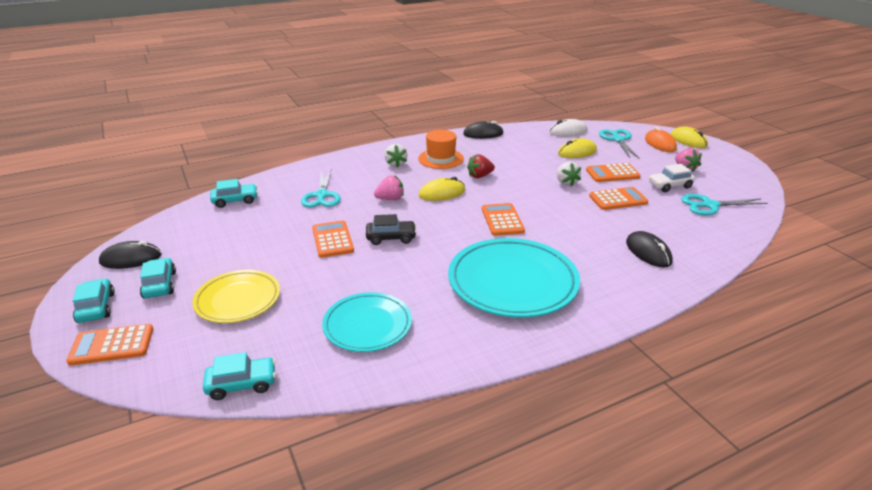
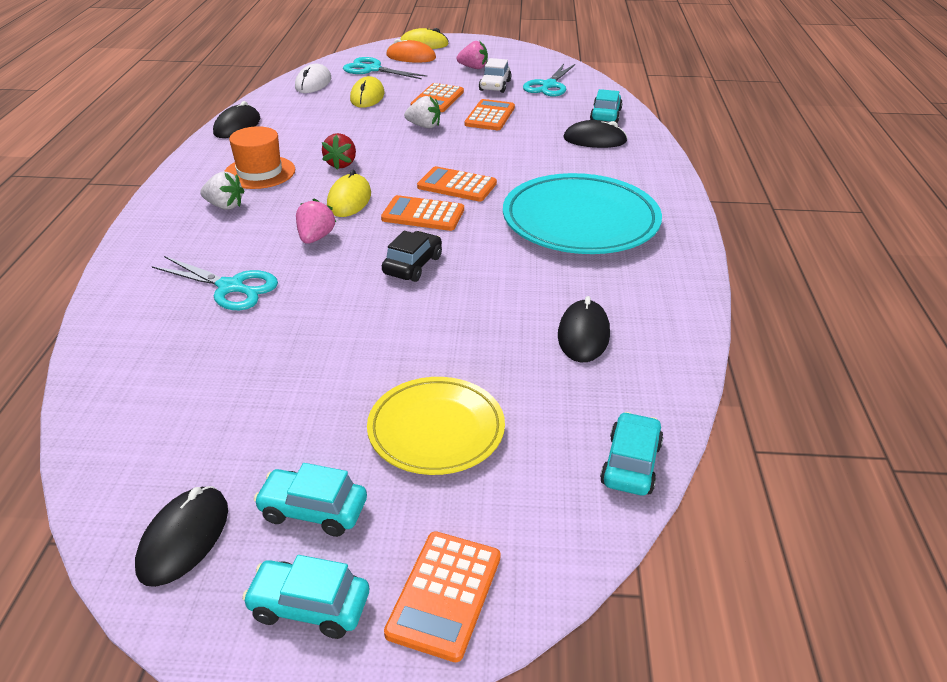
camera: 60 degrees left, 5 degrees up
(235, 200) = (129, 374): turquoise car -> turquoise car (605, 115)
(332, 240) = (366, 310): orange calculator -> orange calculator (423, 214)
(367, 325) = (583, 335): turquoise plate -> black mouse

